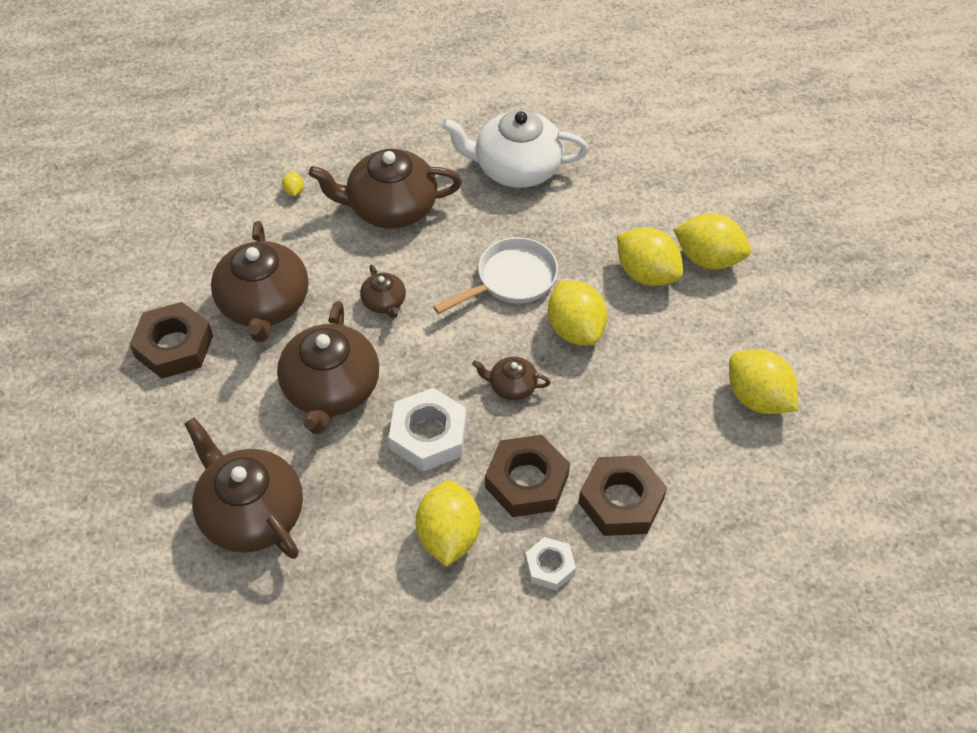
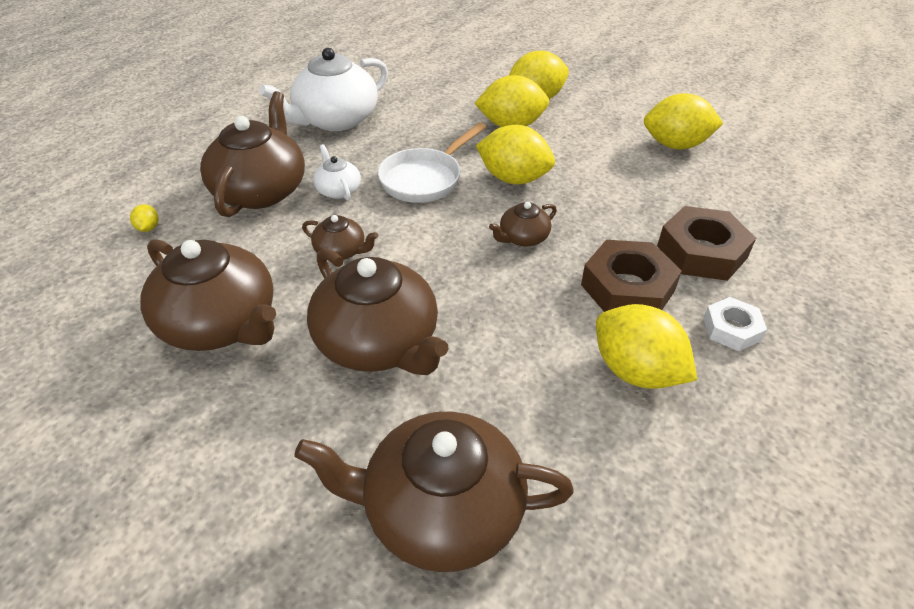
camera: 45 degrees left, 10 degrees down
(174, 346) = (153, 426): brown nut -> none
(294, 191) = (148, 228): yellow lemon -> yellow lemon turned 45 degrees clockwise
(391, 207) = (261, 190): brown teapot -> brown teapot turned 150 degrees clockwise
(428, 435) = (510, 313): white nut -> none
(440, 245) = (338, 190): none -> white teapot
(511, 280) = (425, 179): white pan -> white pan turned 150 degrees counterclockwise

